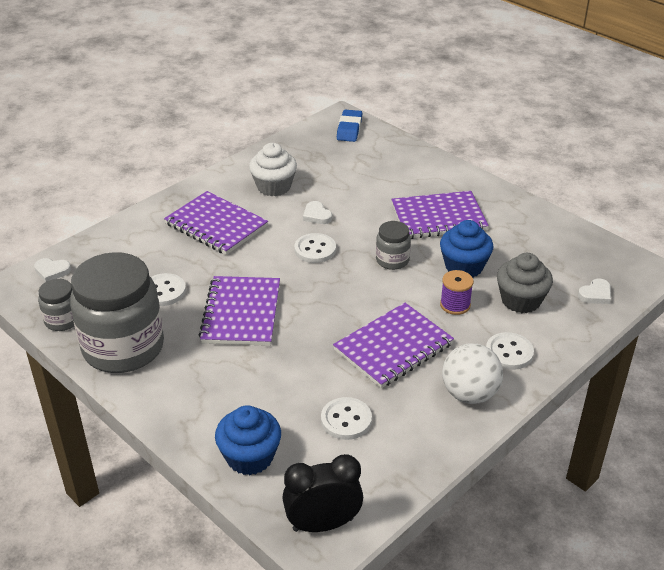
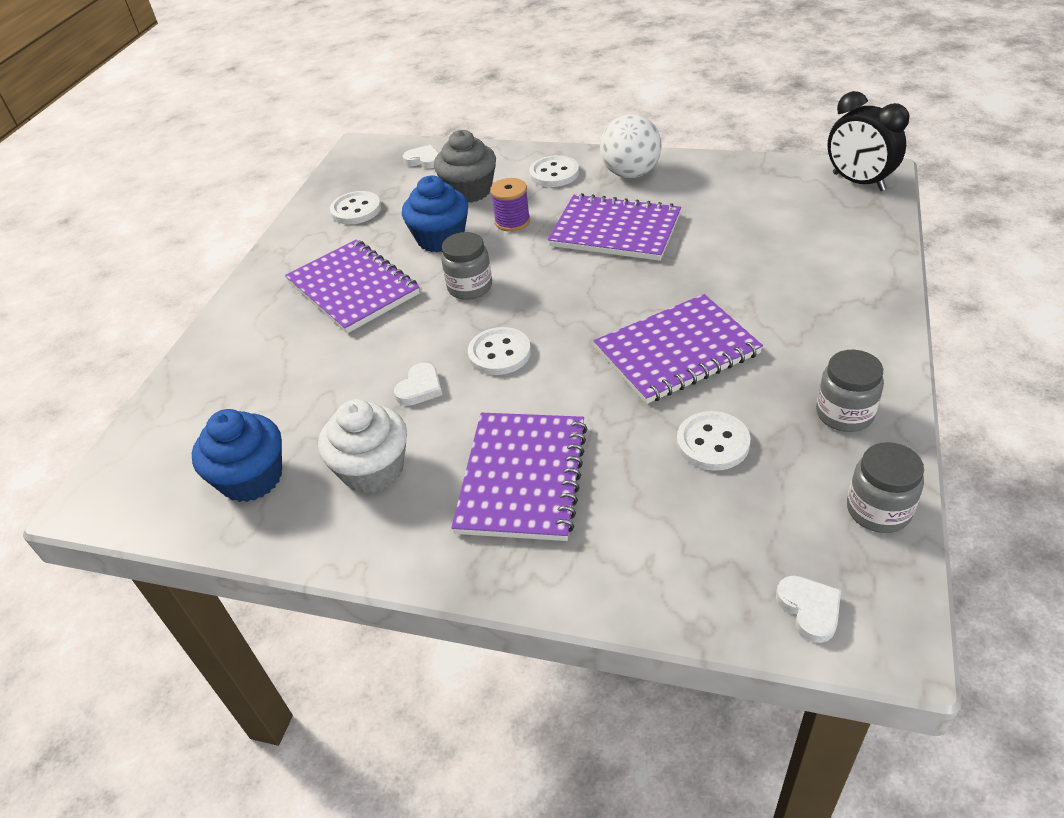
camera: 115 degrees left, 5 degrees up
(123, 347) = (844, 414): grey jar -> grey jar, size x0.46
(250, 457) = (852, 245): blue cupcake -> blue cupcake (252, 478)
(346, 420) = (740, 217): white button -> white button (356, 210)
(349, 129) = (141, 468): blue eraser -> none

